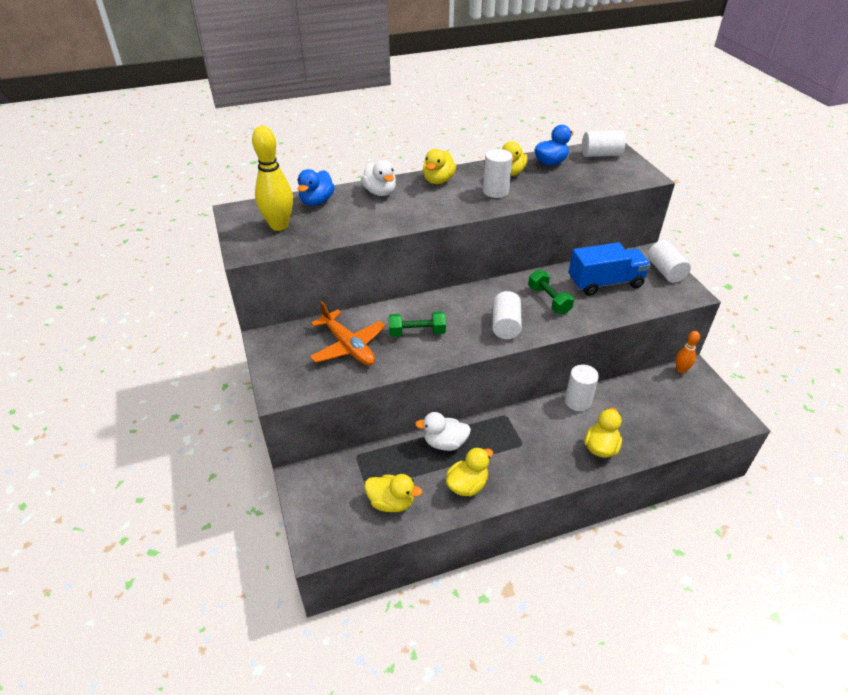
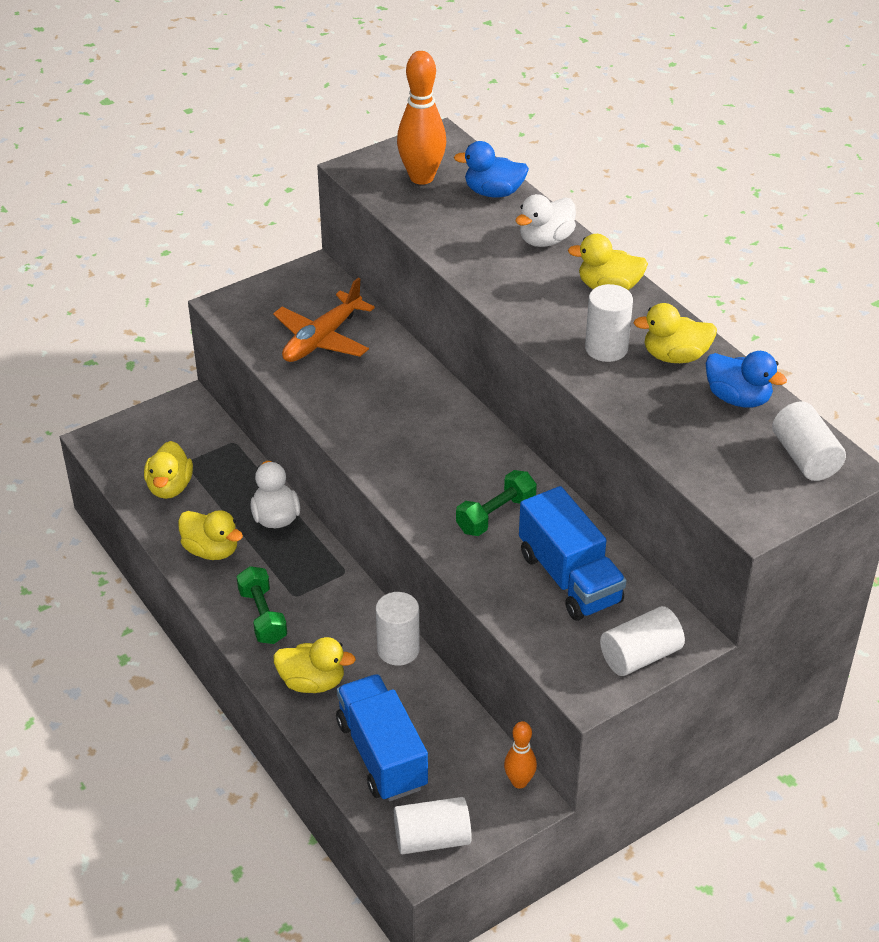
camera: 75 degrees right, 0 degrees up
(279, 225) = (421, 177): yellow bowling pin -> orange bowling pin
(417, 332) = (370, 393): green dumbbell -> green dumbbell (262, 616)
(505, 325) = (417, 475): white cylinder -> white cylinder (432, 839)
(661, 424) = (382, 754): none -> blue truck

